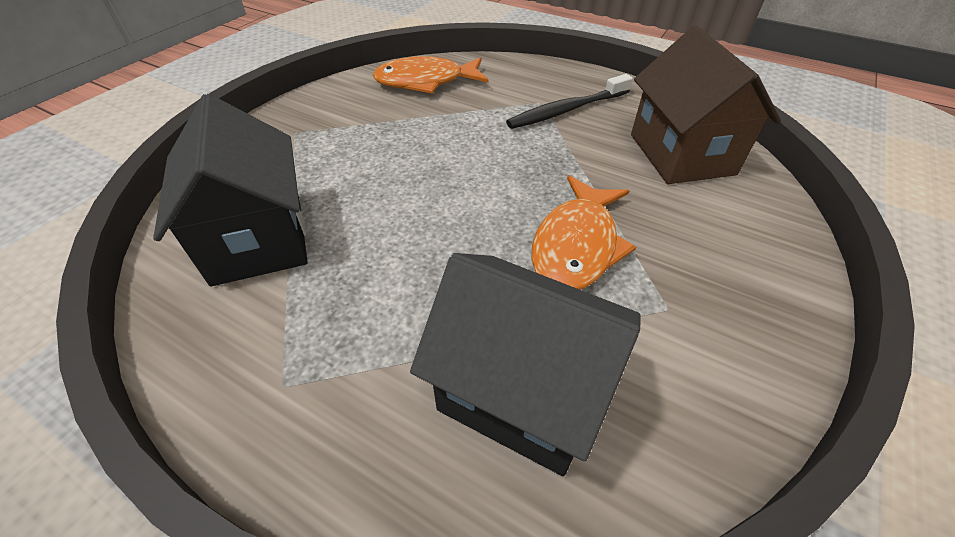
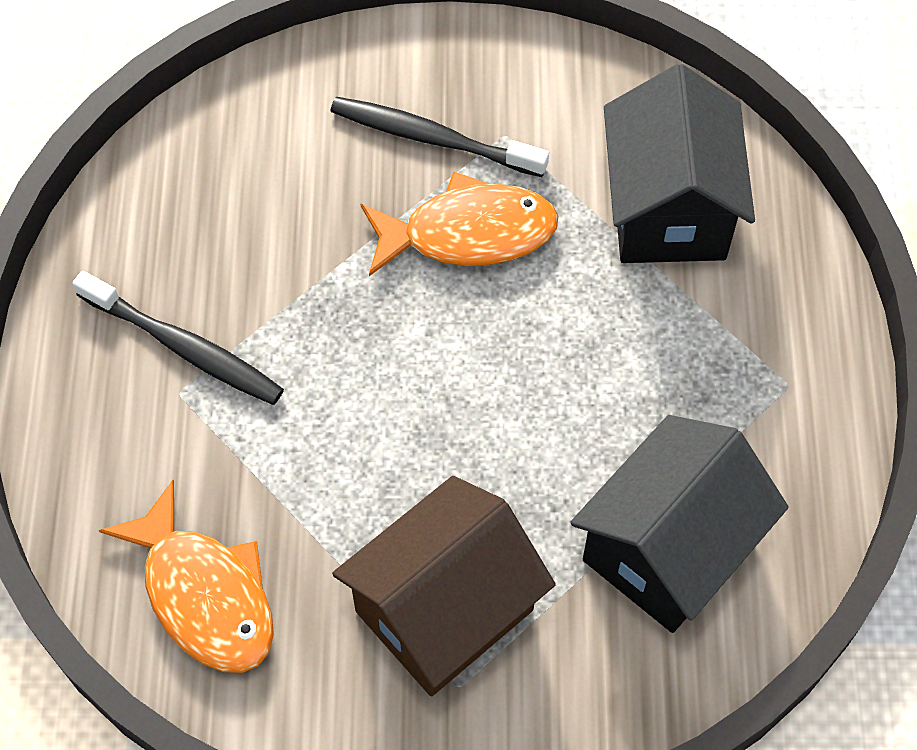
camera: 120 degrees left, 15 degrees up
(680, 261) = (433, 138): none -> black toothbrush
(681, 154) = (226, 181): brown house -> brown house (444, 610)

